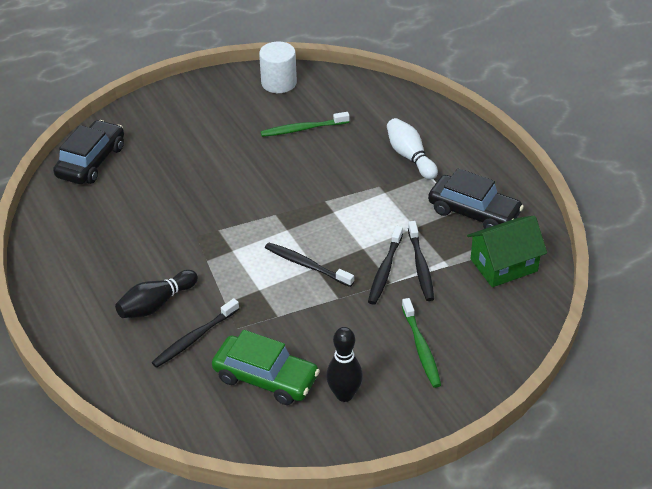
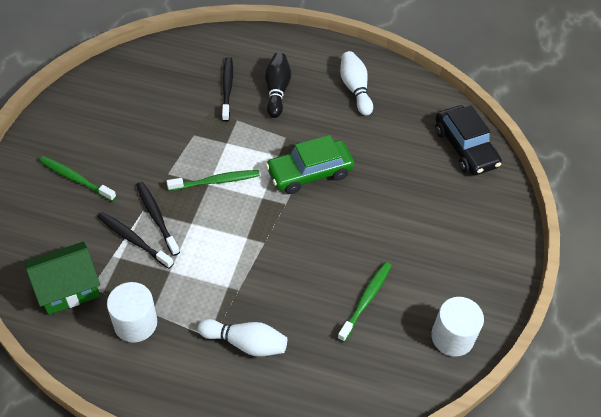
camera: 130 degrees right, 10 degrees up
(93, 258) = (355, 89): none -> white bowling pin
(266, 378) = (157, 96): green car -> green car (309, 173)
(307, 265) = (215, 181): black toothbrush -> green toothbrush
(344, 395) = (98, 118): black bowling pin -> none
(474, 212) = (135, 323): black car -> white cylinder
(504, 265) = (68, 288): green house -> green house turned 45 degrees clockwise

